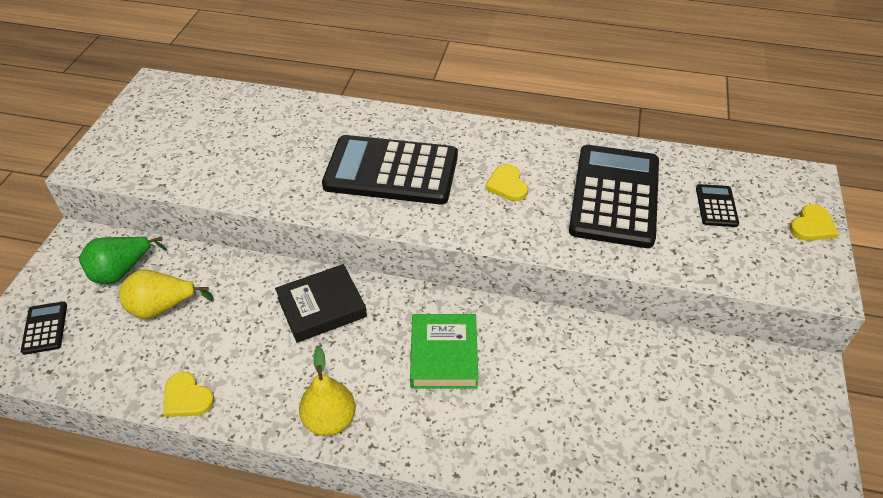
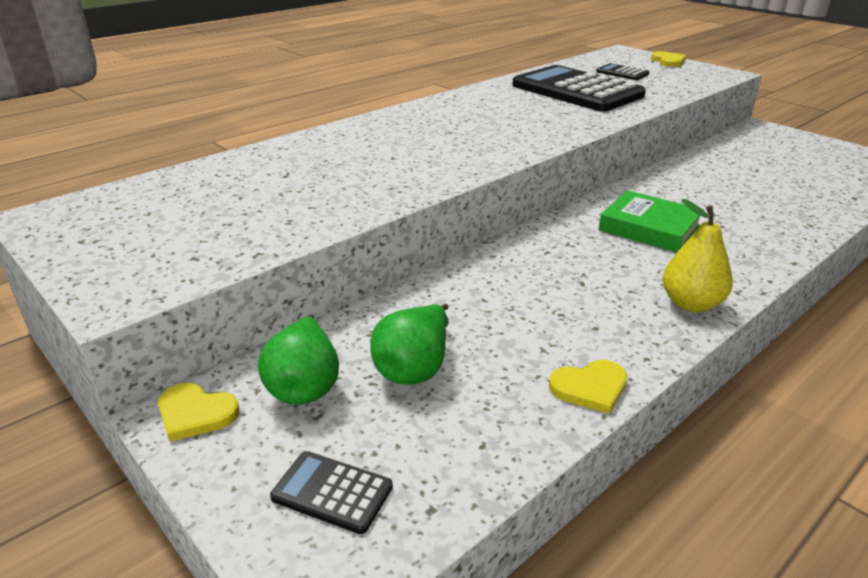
camera: 55 degrees left, 15 degrees down
(162, 307) = (415, 368): yellow pear -> green pear
(322, 307) = (529, 266): black book -> none
(391, 171) = (434, 143): black calculator -> none
(507, 185) = (517, 113): yellow heart -> yellow heart (195, 413)

